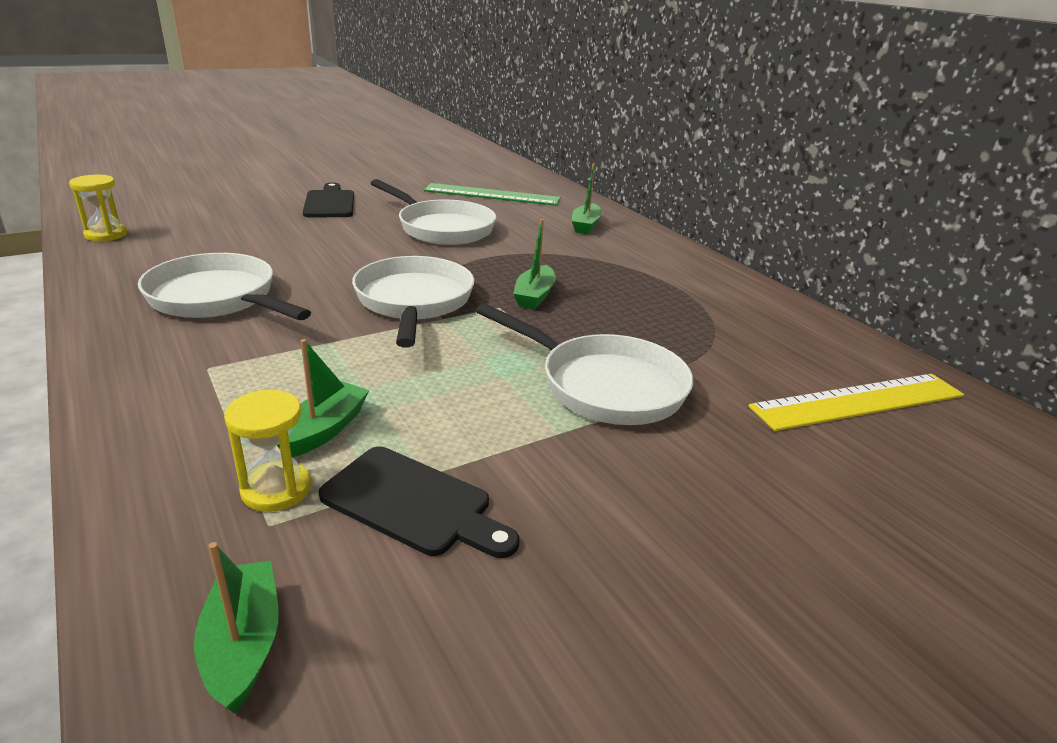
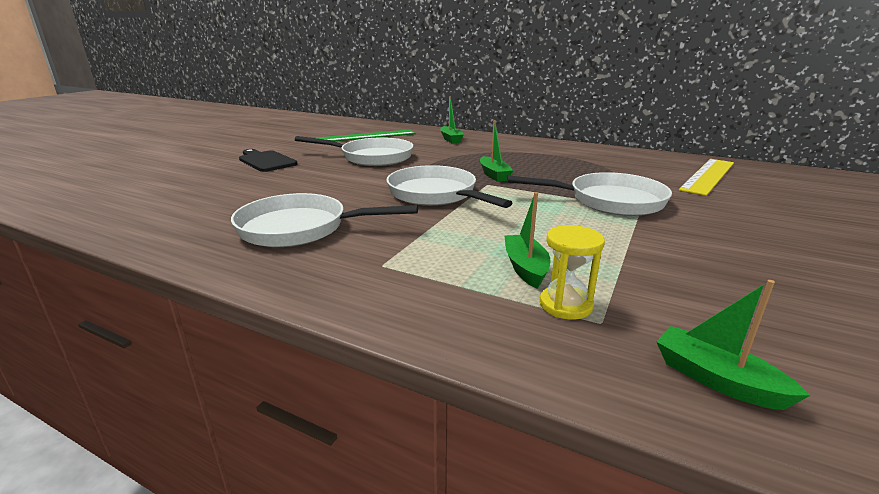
camera: 30 degrees left, 5 degrees down
(106, 235) = (110, 218): yellow hourglass -> none
(413, 504) = (643, 280): black cutting board -> none

